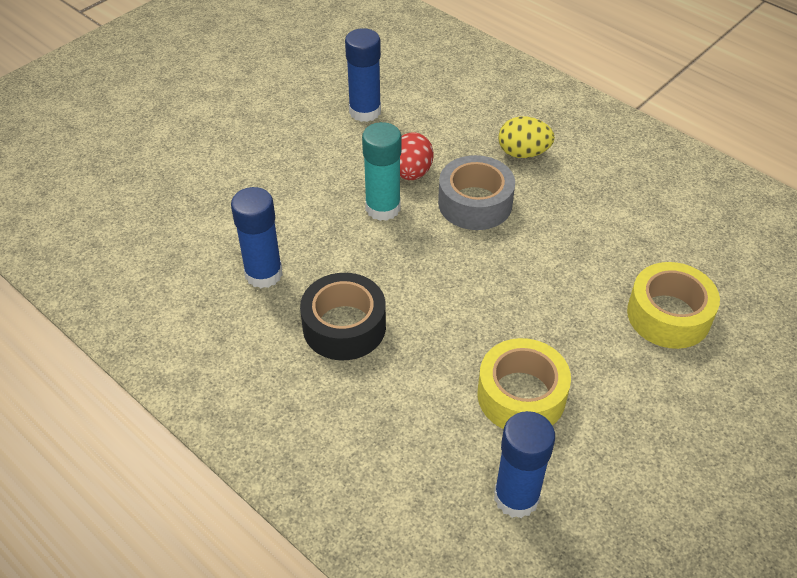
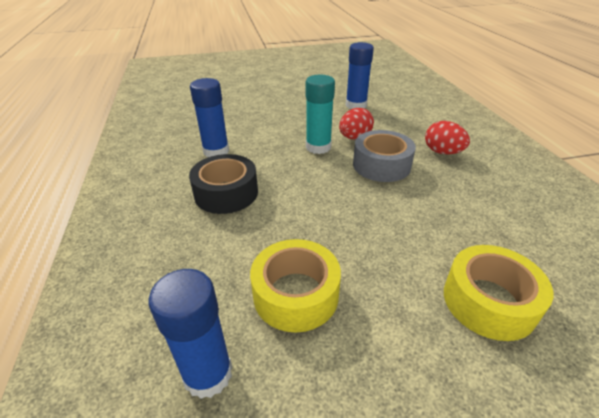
camera: 35 degrees right, 10 degrees down
(523, 153) = (442, 152): yellow egg -> red egg

